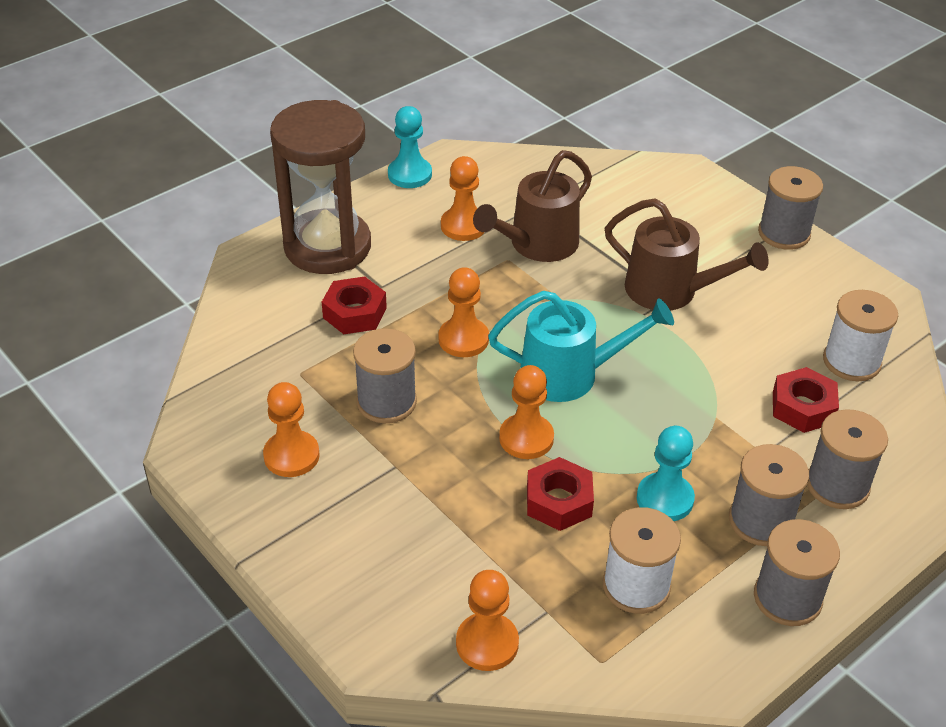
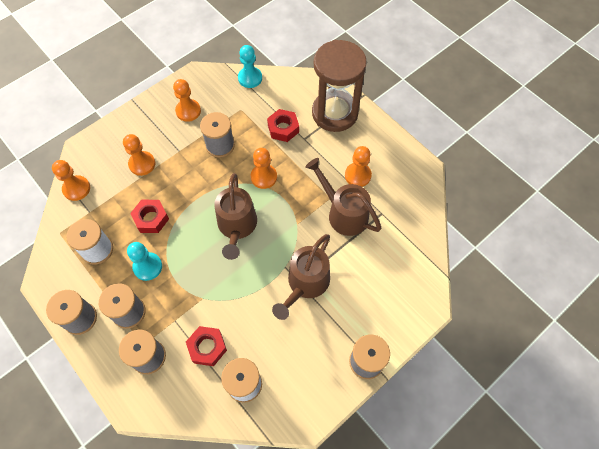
camera: 90 degrees right, 20 degrees up
(409, 174) = (403, 147): turquoise pawn -> turquoise pawn (250, 78)
(526, 438) = (192, 205): orange pawn -> orange pawn (142, 164)
(570, 374) = (237, 227): turquoise watering can -> brown watering can

